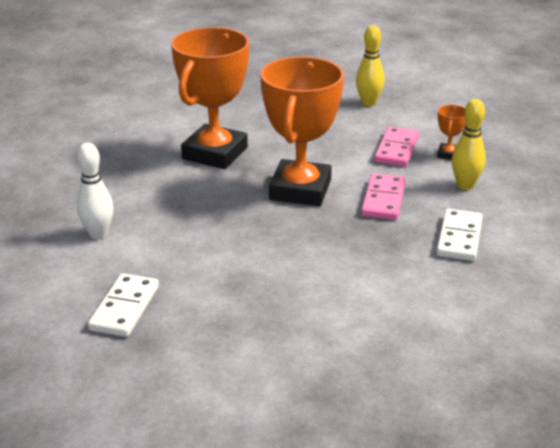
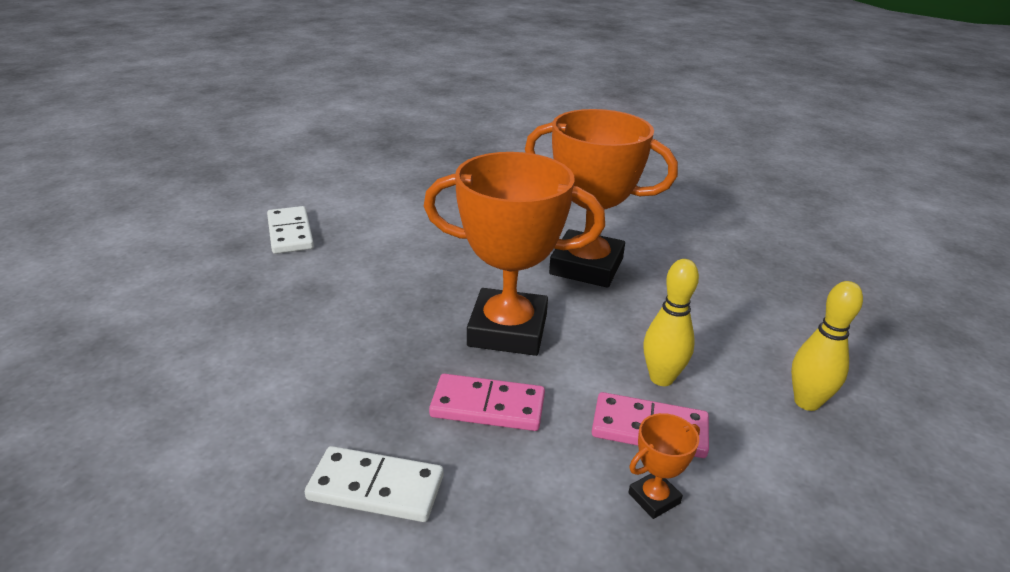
camera: 85 degrees right, 0 degrees up
(98, 234) = (413, 213): white bowling pin -> none
(124, 308) = (290, 233): white domino -> white domino turned 60 degrees clockwise
(448, 154) = (654, 498): orange trophy -> orange trophy turned 45 degrees counterclockwise
(465, 185) = (543, 513): yellow bowling pin -> yellow bowling pin (661, 378)

